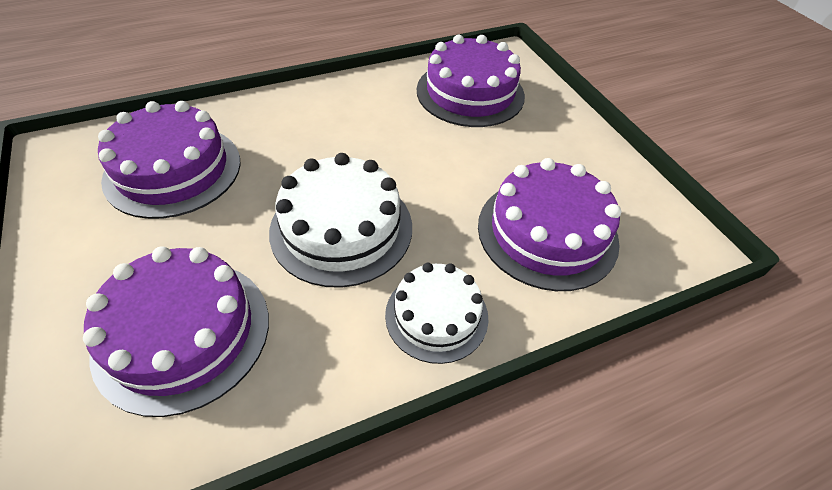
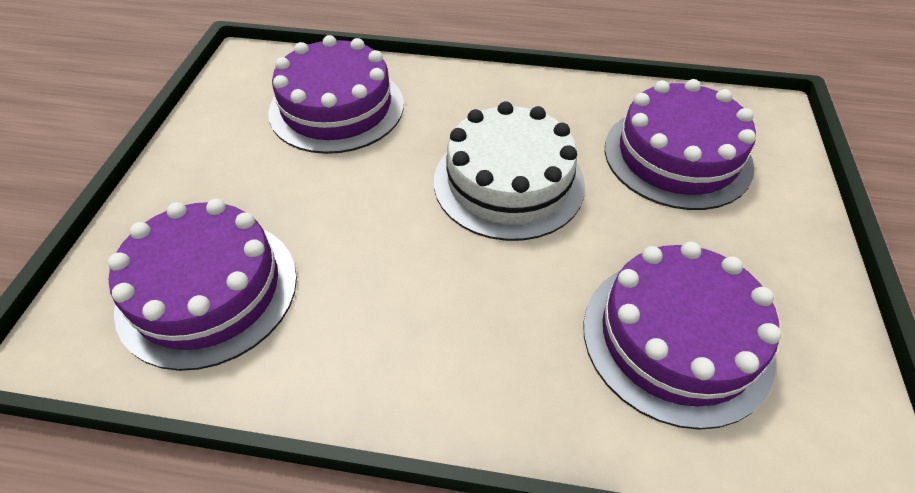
camera: 145 degrees left, 0 degrees up
(436, 315) = (478, 95): white cake -> none

